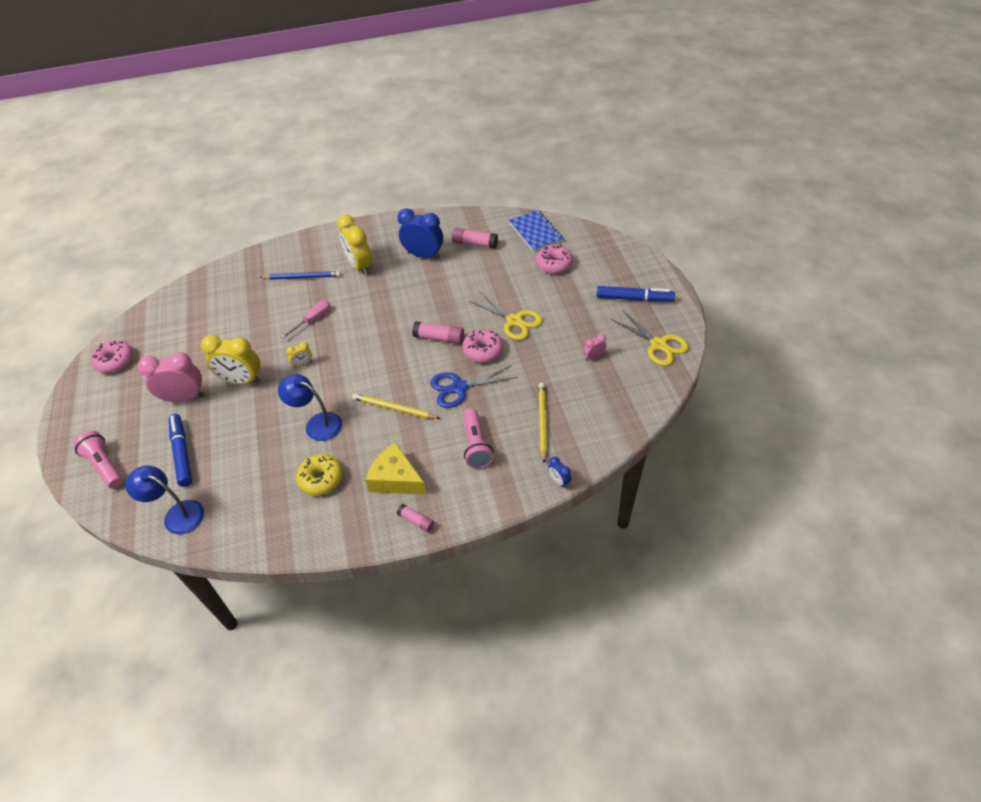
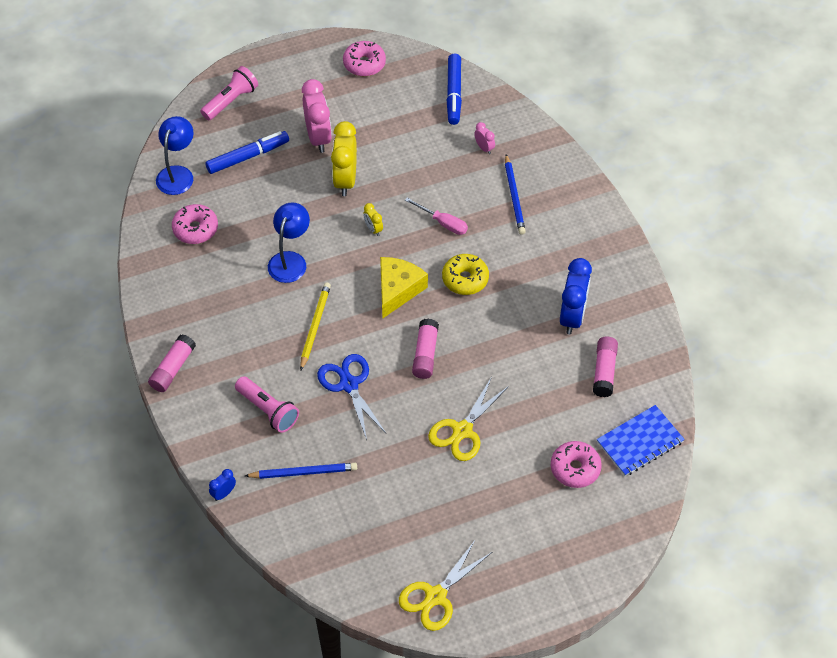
camera: 80 degrees right, 5 degrees up
(321, 479) = (220, 279): yellow donut -> yellow donut (465, 279)
(359, 266) = (542, 251): yellow clock -> none
(395, 479) = (222, 343): yellow cheese -> yellow cheese (398, 290)
(416, 521) = (173, 369): pink glue stick -> pink glue stick, size x1.57
(476, 445) = (268, 410): pink flashlight -> pink flashlight turned 120 degrees counterclockwise
(483, 351) = (408, 402): pink donut -> pink donut (195, 229)
(542, 422) = (303, 472): yellow pencil -> blue pencil
(594, 357) = (409, 522): pink clock -> pink clock (484, 148)
(634, 298) = (518, 568): blue marker -> blue marker (454, 93)

